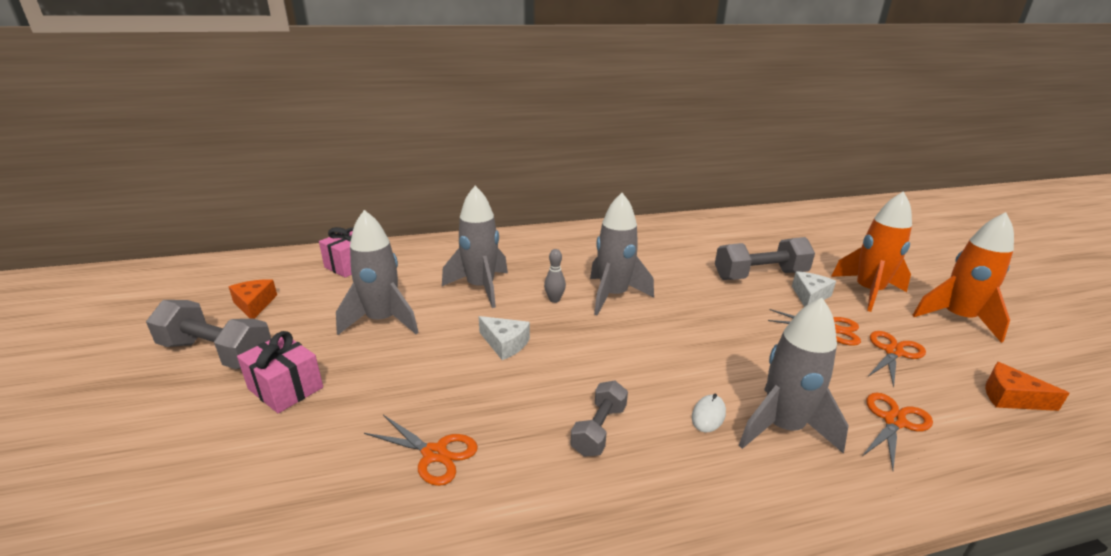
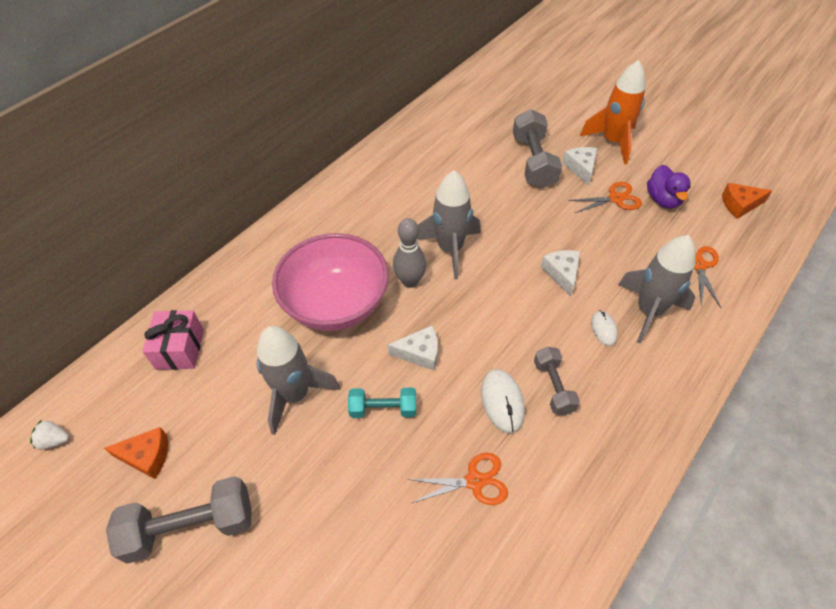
camera: 35 degrees left, 25 degrees up
(227, 272) = (55, 440): none -> white strawberry
(254, 304) = (147, 456): orange cheese -> orange cheese turned 150 degrees clockwise
(285, 388) = (301, 512): pink gift -> none
(430, 362) = (383, 409): none -> turquoise dumbbell
(480, 288) = (336, 304): grey rocket -> pink bowl
(534, 412) = (502, 401): none -> white mouse
(554, 300) = (410, 281): grey bowling pin -> grey bowling pin, size x1.59
(706, 355) = (562, 273): none -> white cheese
(760, 275) = (533, 162): grey dumbbell -> grey dumbbell turned 45 degrees counterclockwise
(893, 352) = (663, 200): orange scissors -> purple duck
(957, 319) = (677, 142): orange rocket -> none

